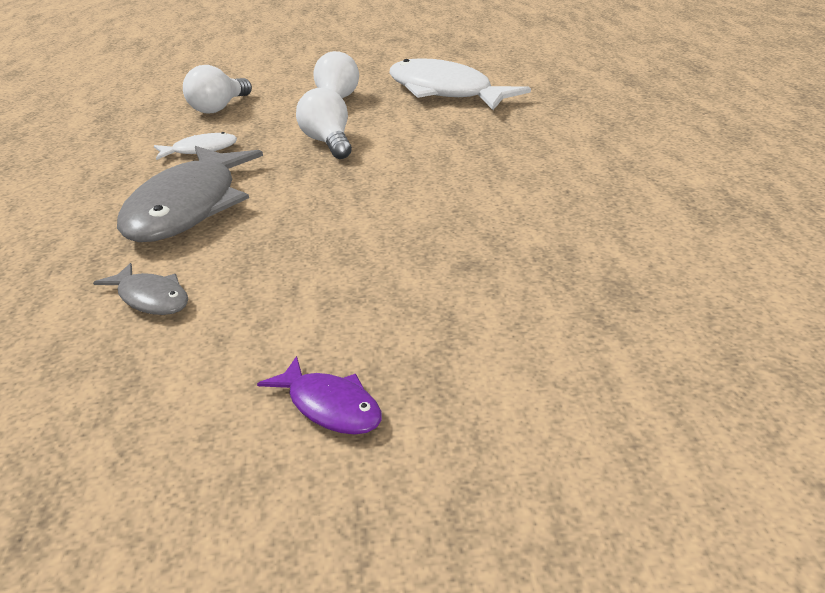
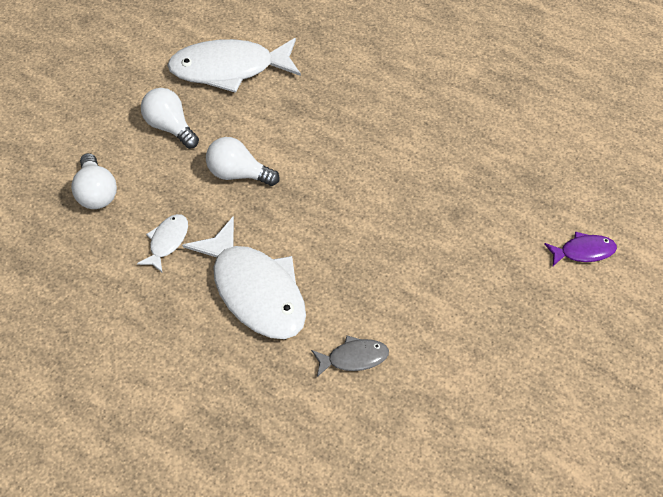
camera: 50 degrees left, 20 degrees up
(188, 207) = (255, 291): grey fish -> white fish
(330, 406) = (518, 335): purple fish -> purple fish (583, 251)

